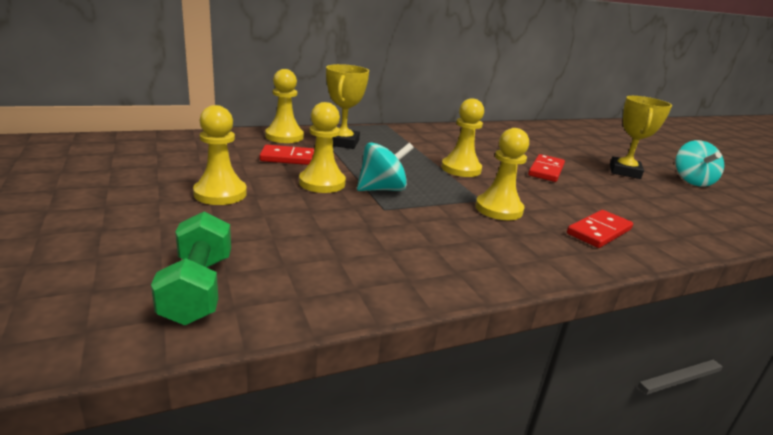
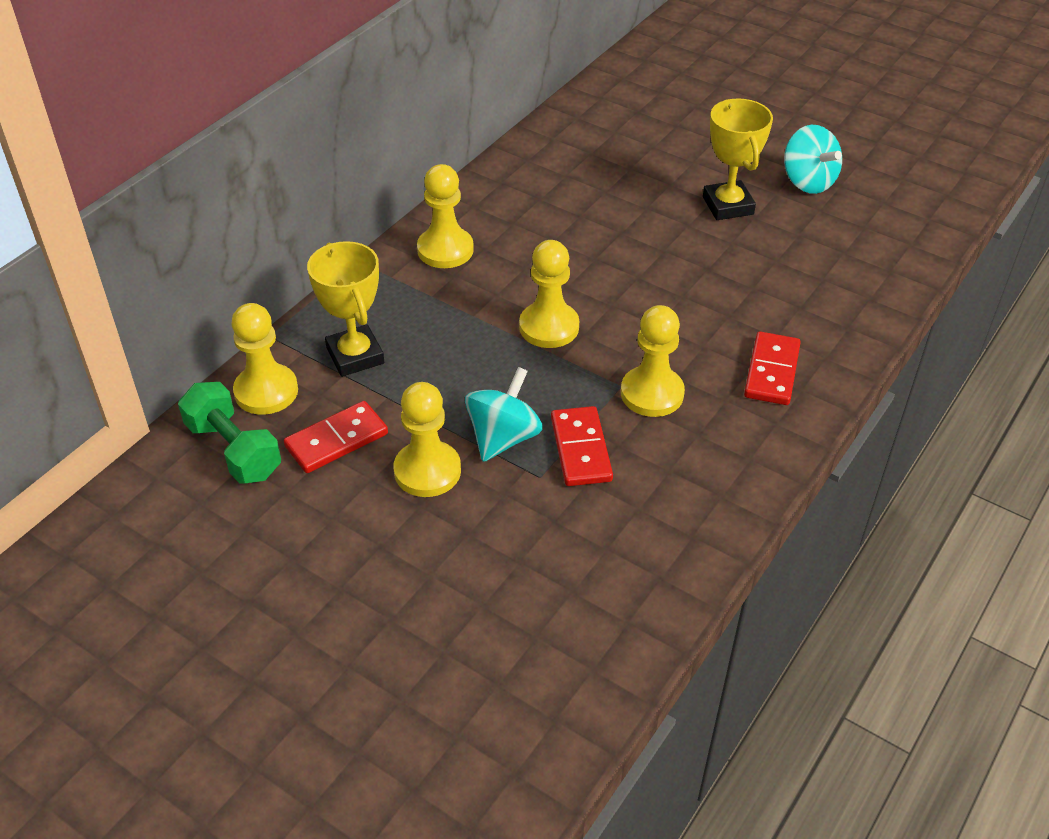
camera: 30 degrees left, 20 degrees up
(197, 288) = (500, 722): green dumbbell -> green dumbbell (233, 450)
(220, 193) = (343, 572): yellow pawn -> yellow pawn (445, 250)
(546, 170) = (643, 264): red domino -> red domino (581, 449)

